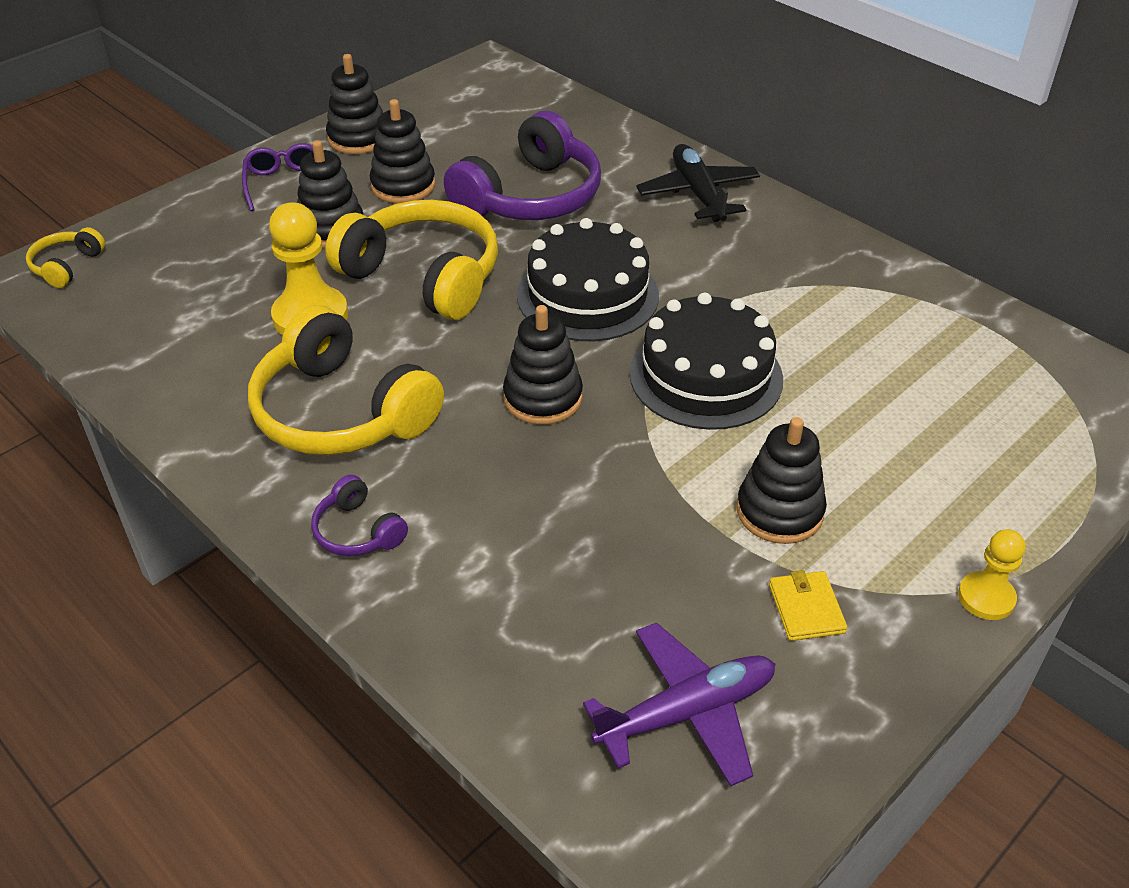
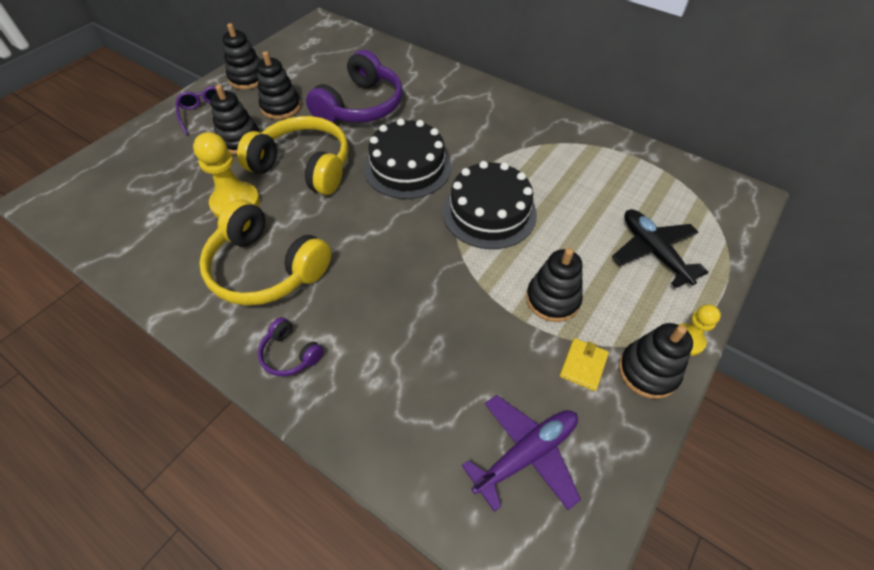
camera: 10 degrees left, 10 degrees up
(67, 266) = (67, 187): yellow headphones -> none
(543, 398) = (393, 241): black stacking toy -> black stacking toy (648, 371)
(698, 193) = (460, 93): black plane -> black plane (653, 251)
(806, 608) = (583, 365): yellow wallet -> yellow wallet turned 45 degrees clockwise

